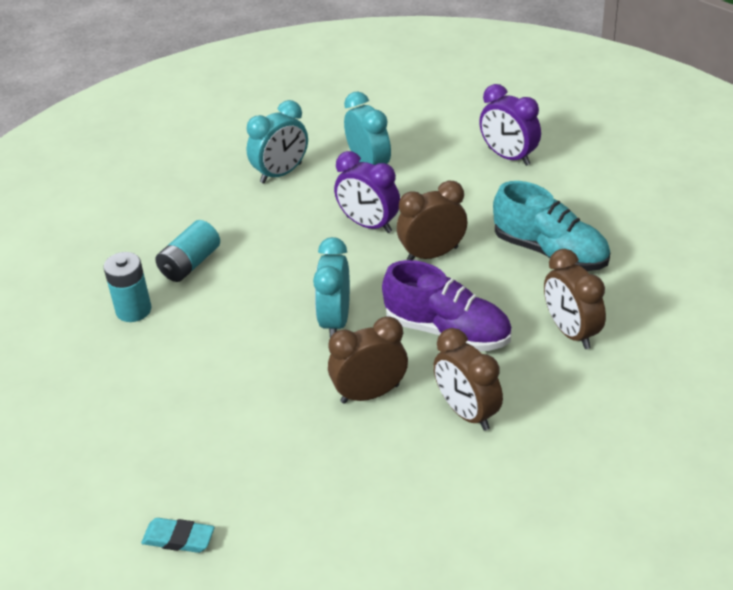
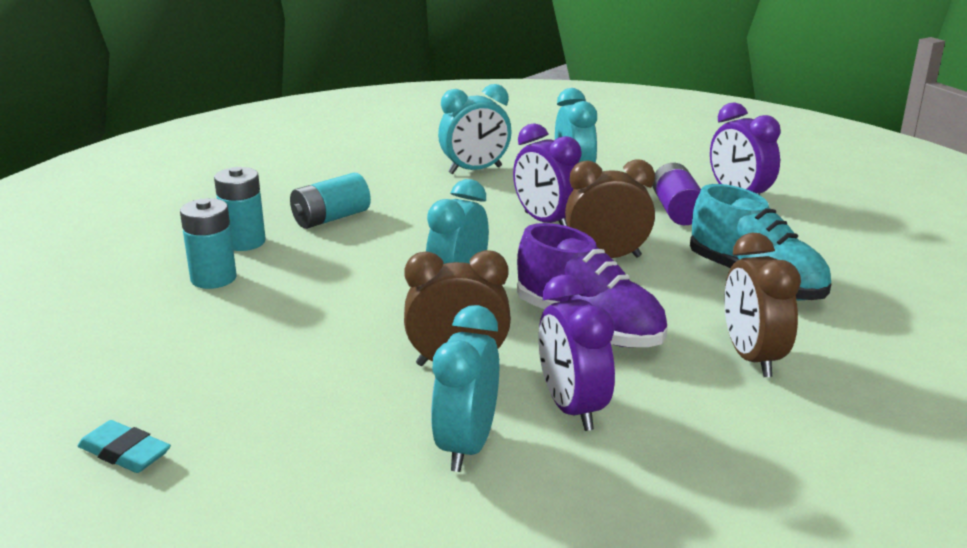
camera: 15 degrees right, 15 degrees down
(134, 357) = (213, 278): none -> turquoise battery
(411, 465) = (466, 446): none -> turquoise clock
(466, 185) = (676, 211): none -> purple battery
(467, 412) = (572, 408): brown clock -> purple clock

